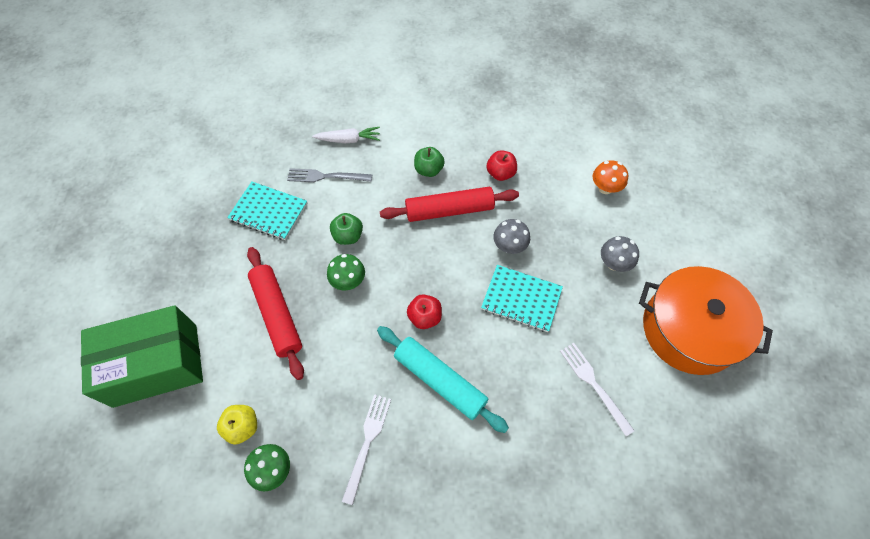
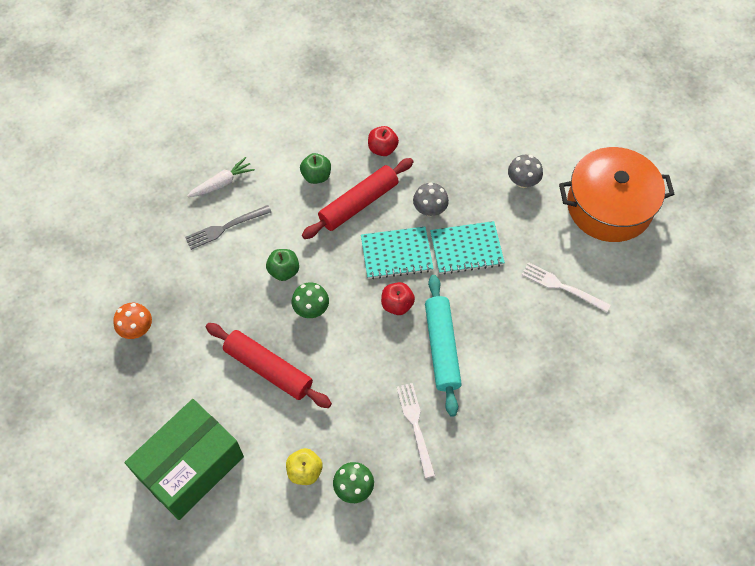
camera: 30 degrees left, 0 degrees up
(268, 212) = (194, 286): turquoise notebook -> turquoise notebook (396, 254)
(440, 380) = (442, 348): turquoise rolling pin -> turquoise rolling pin turned 75 degrees clockwise
(605, 188) = (479, 119): orange mushroom -> orange mushroom (137, 329)

